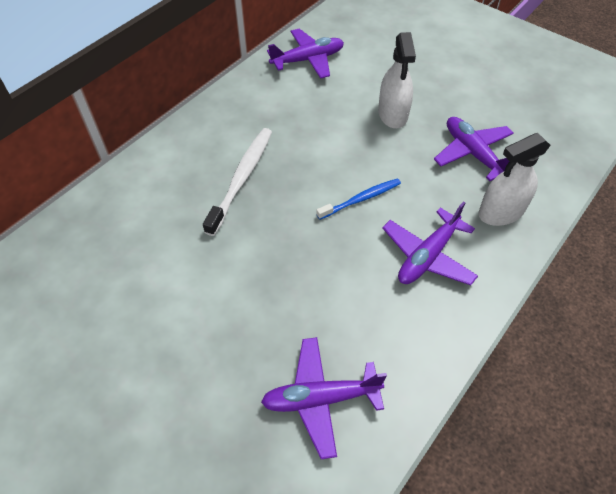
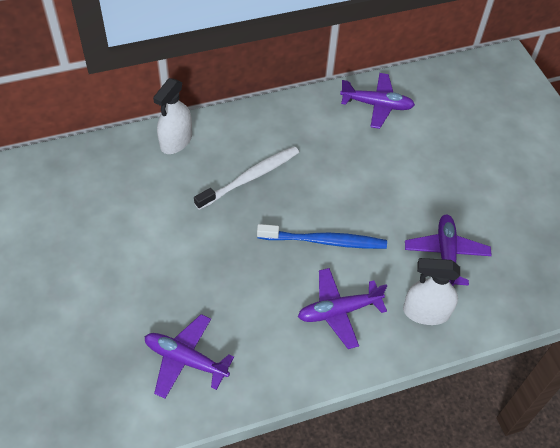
camera: 30 degrees right, 0 degrees up
(361, 199) = (325, 241): blue toothbrush -> blue toothbrush, size x1.55
(393, 114) = (408, 187): white spray bottle -> white spray bottle (176, 141)

